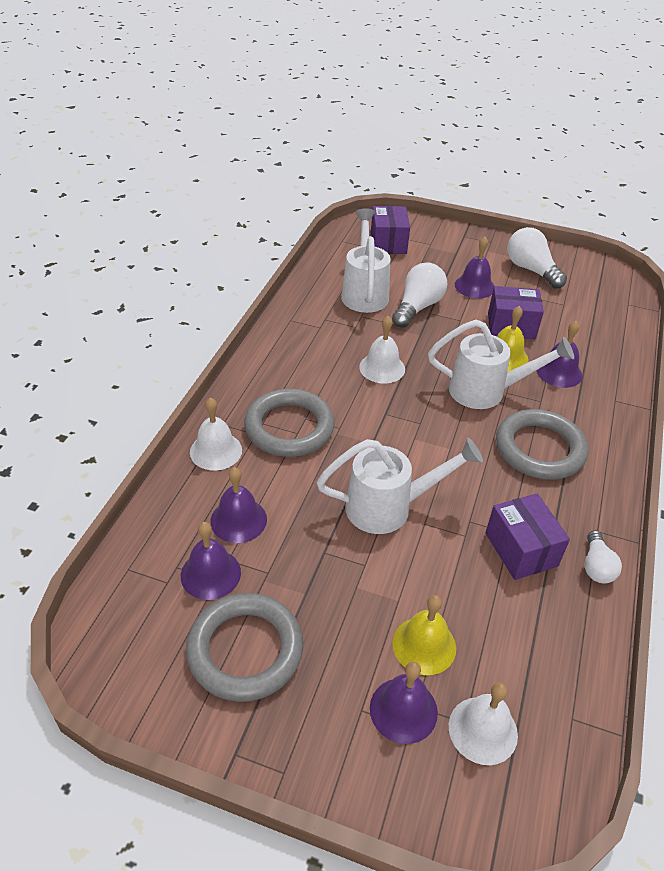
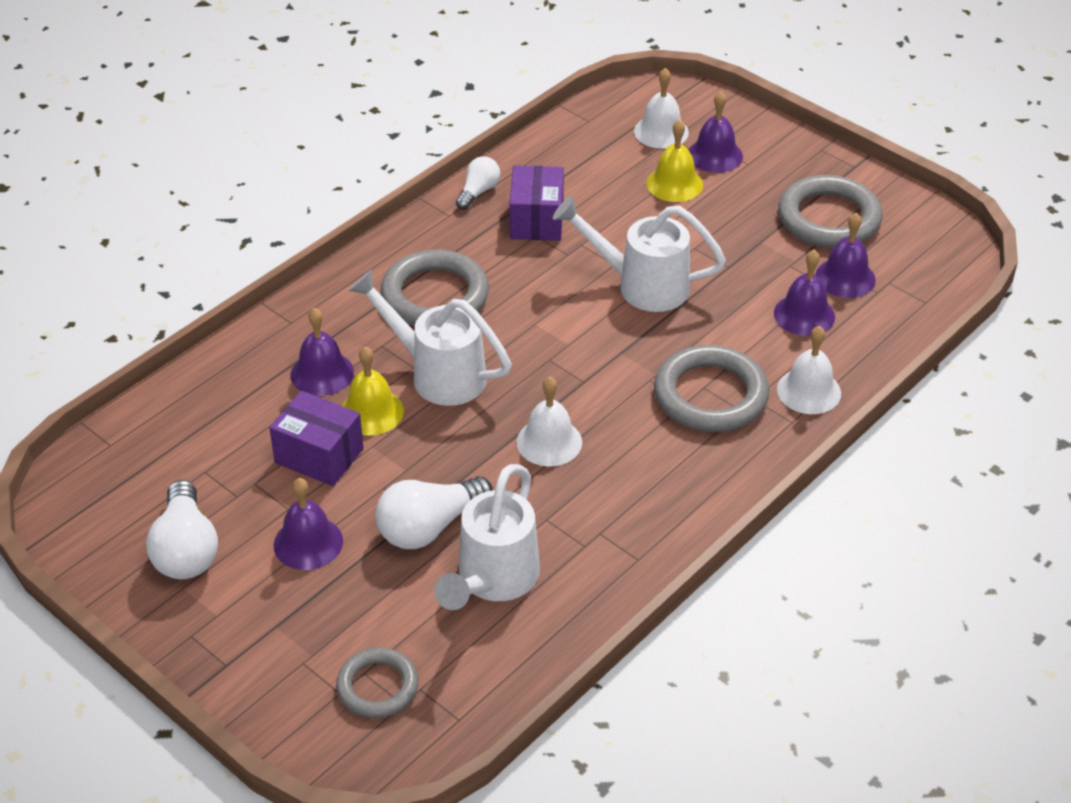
camera: 155 degrees left, 0 degrees up
(388, 243) = (377, 687): purple box -> grey ring

